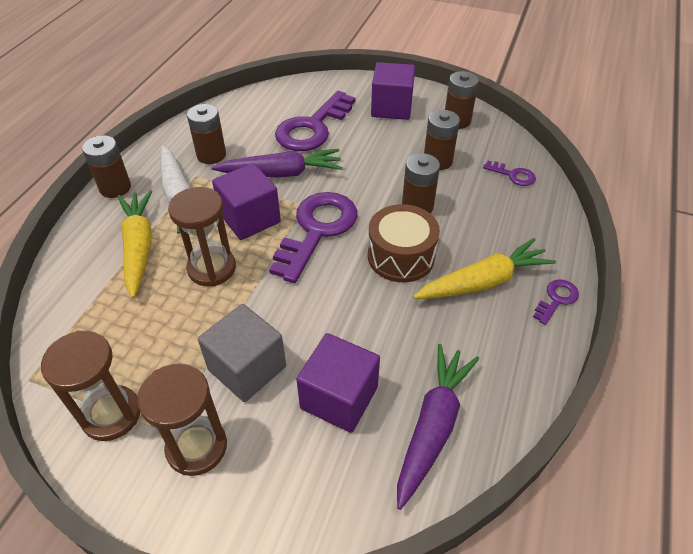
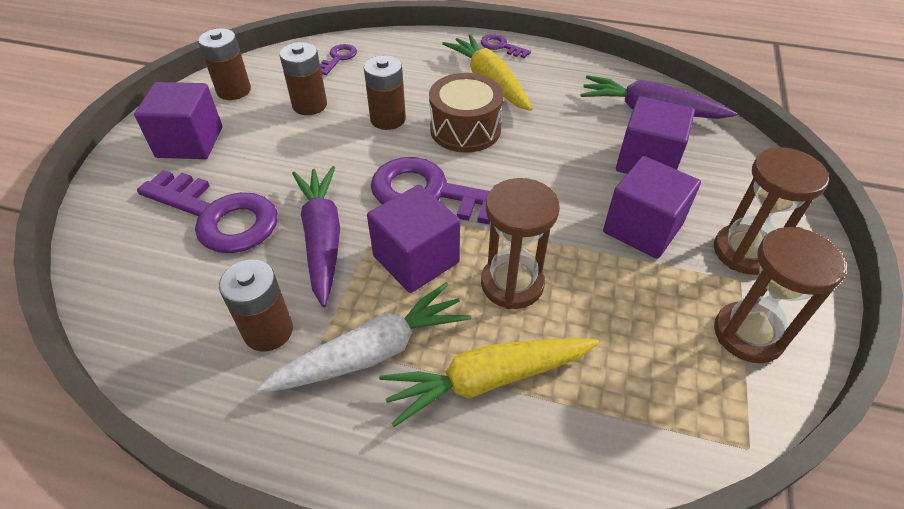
camera: 95 degrees left, 0 degrees up
(115, 188) = (347, 462): brown battery -> none
(247, 368) = (642, 228): grey cube -> purple cube

